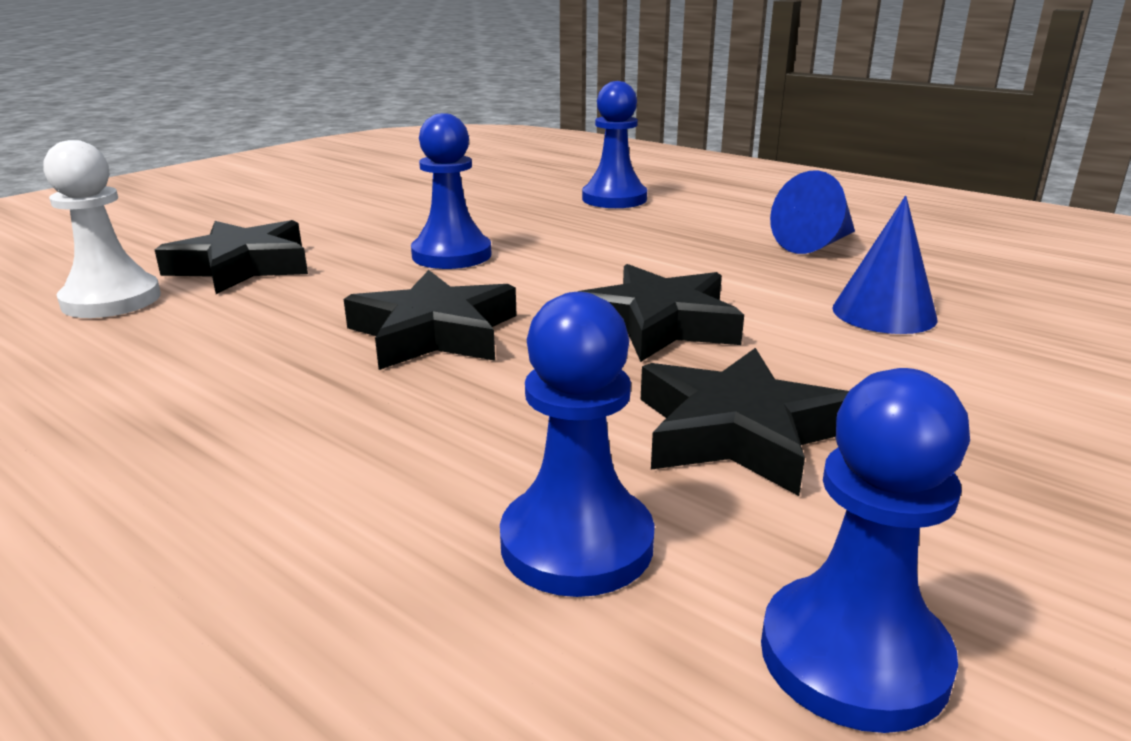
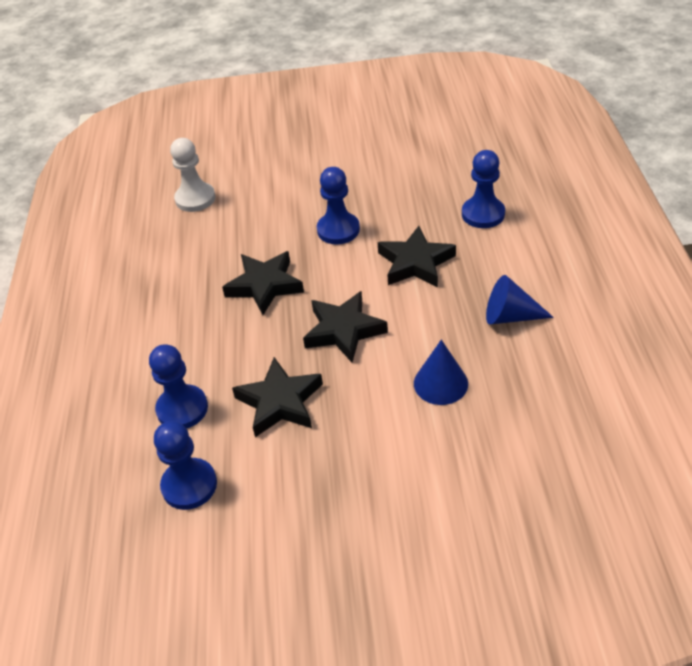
camera: 50 degrees right, 20 degrees up
(242, 266) = (256, 195): black star -> black star (415, 263)

